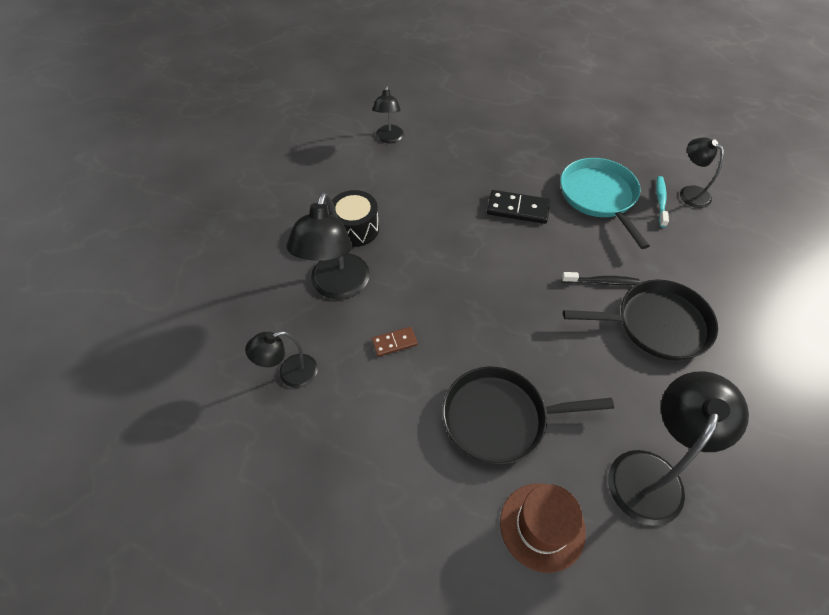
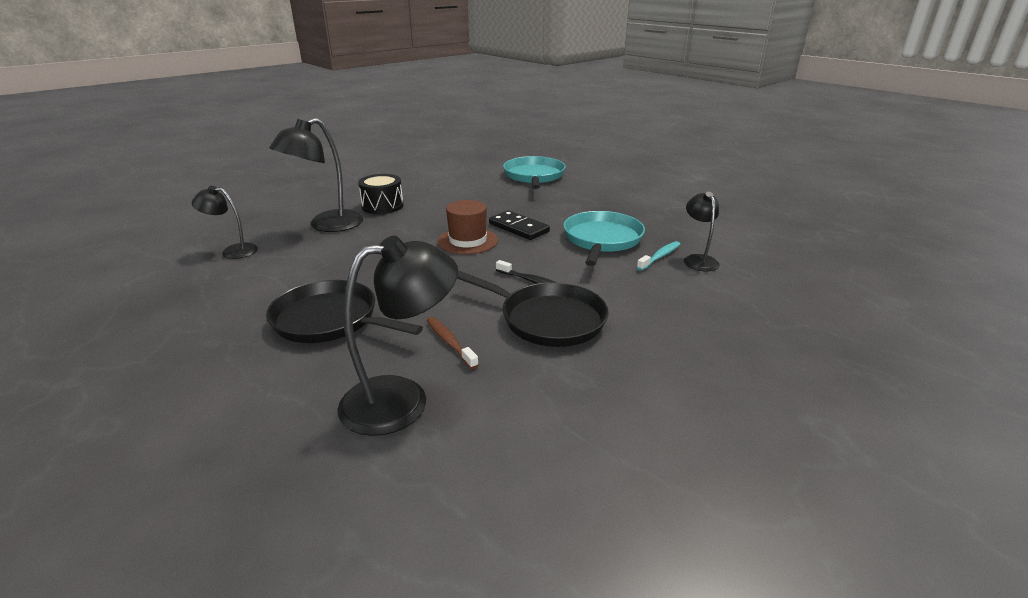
camera: 30 degrees right, 25 degrees down
(389, 138) = (472, 176): black lamp -> none
(394, 342) = (320, 259): brown domino -> none
(448, 115) = (534, 176): none -> turquoise pan
(542, 526) = (262, 388): brown hat -> brown hat (467, 241)
(618, 391) = (450, 342): none -> brown toothbrush

